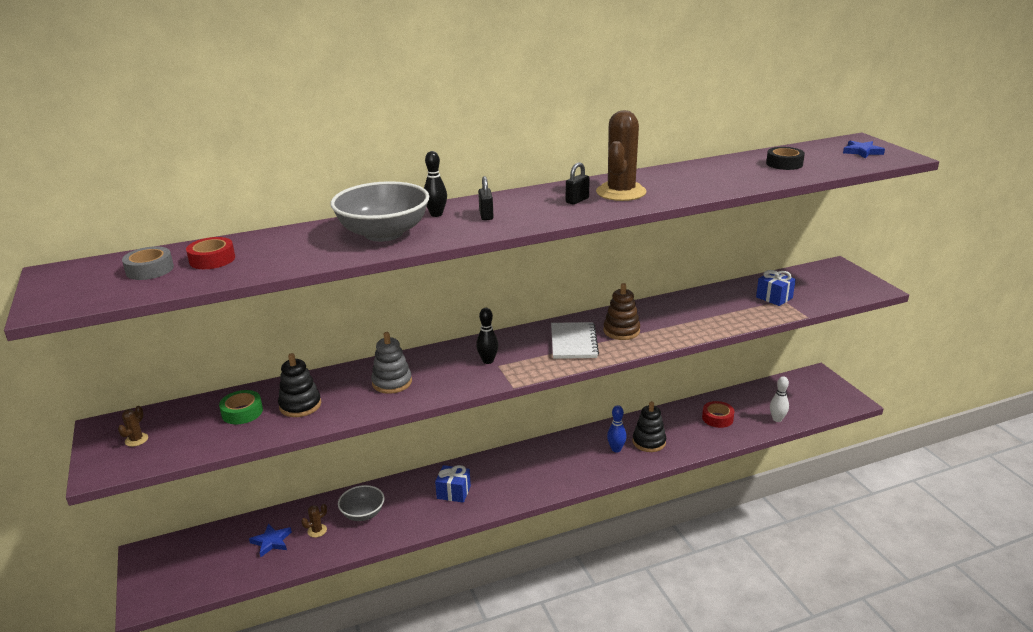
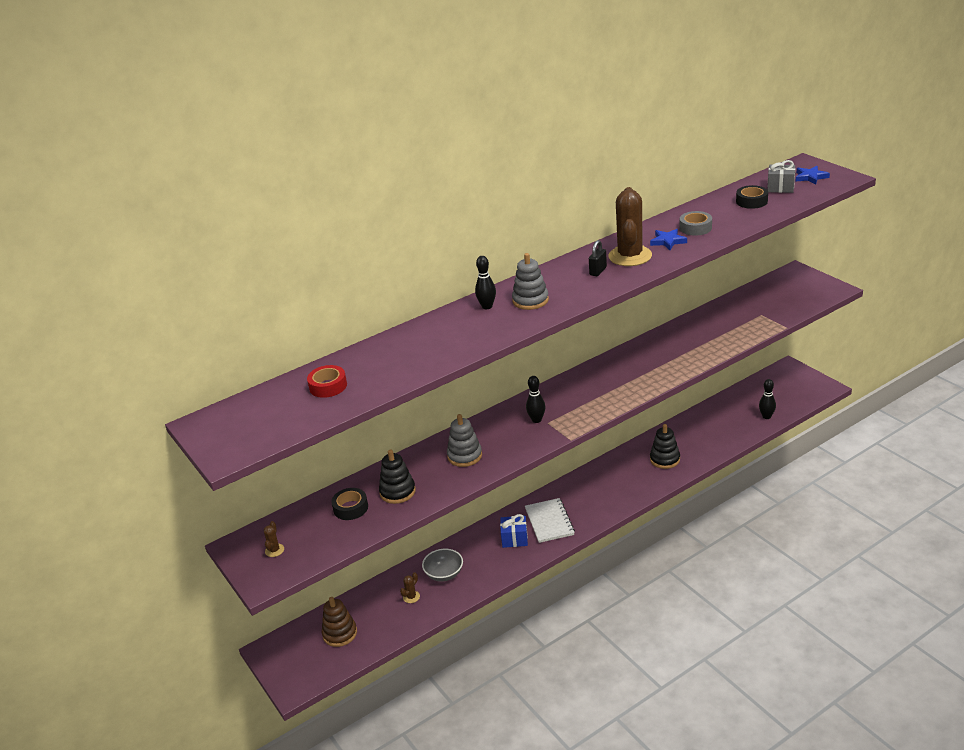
camera: 10 degrees left, 5 degrees up
(150, 269) = (282, 406): grey tape -> grey tape (695, 228)
(242, 412) = (350, 508): green tape -> black tape
(271, 542) = (376, 615): blue star -> blue star (668, 241)
(384, 233) = (456, 334): grey bowl -> none
(486, 215) = (530, 300): black padlock -> grey stacking toy
(573, 342) = (601, 388): white notebook -> white notebook (549, 522)
(616, 449) = (639, 472): blue bowling pin -> none
(621, 331) = (637, 370): brown stacking toy -> brown stacking toy (340, 633)
(717, 418) = (716, 426): red tape -> none
(774, 297) = (753, 313): blue gift -> none
(777, 419) = (766, 416): white bowling pin -> black bowling pin
(823, 156) = (780, 187): none -> grey gift

